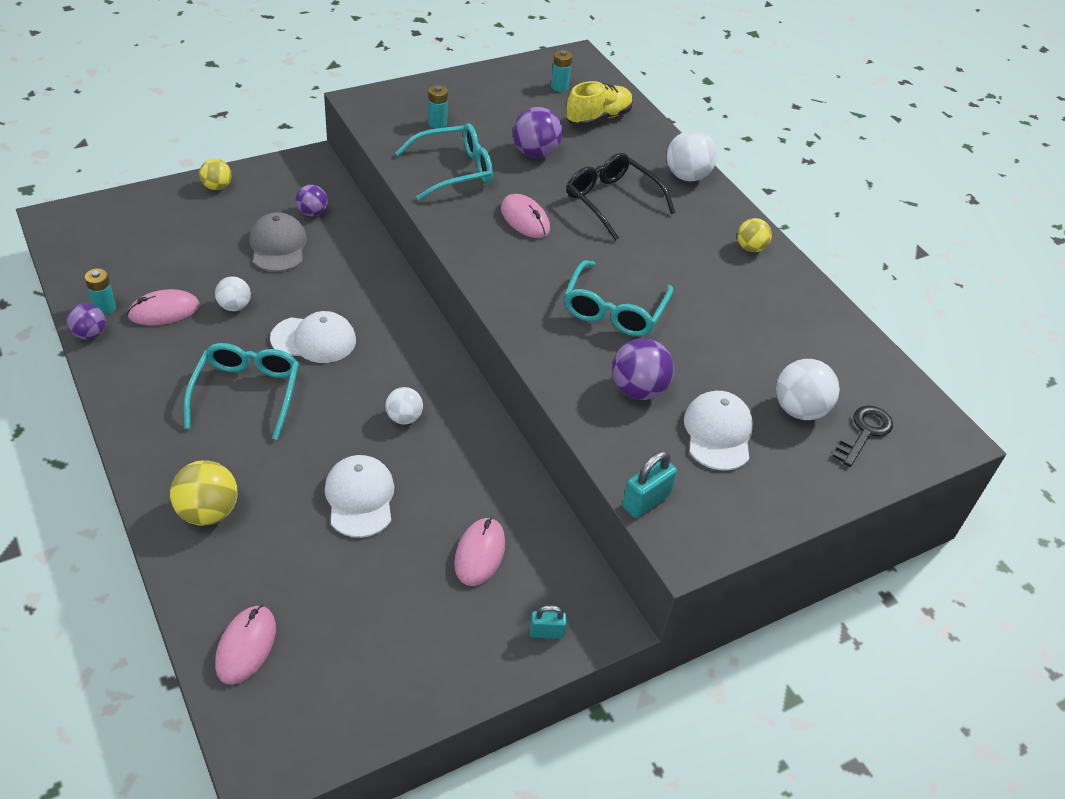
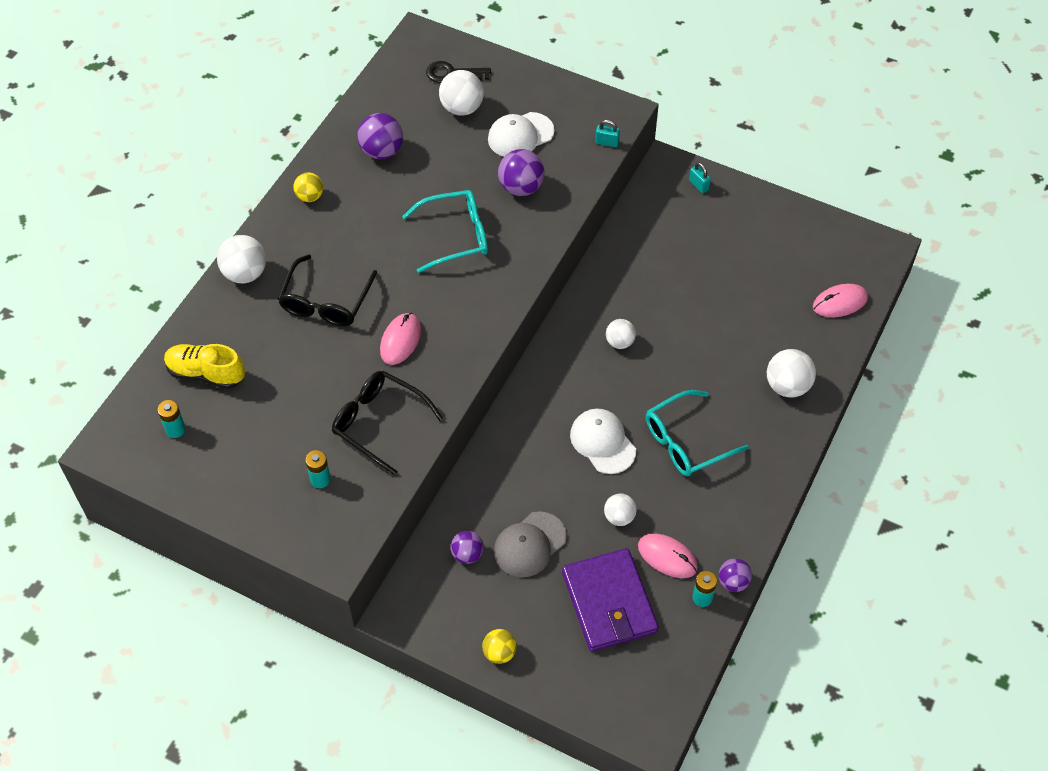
camera: 120 degrees left, 10 degrees up
(175, 257) = (609, 602): none -> purple wallet
(208, 512) = (787, 386): yellow ball -> white ball
(360, 498) = (701, 321): white cap -> none
(453, 170) = (379, 423): turquoise glasses -> black glasses
(480, 553) = (680, 241): pink mouse -> none
(535, 153) = (302, 385): purple ball -> purple ball (382, 151)
(645, 501) = (607, 142): turquoise padlock -> turquoise padlock, size x0.65

